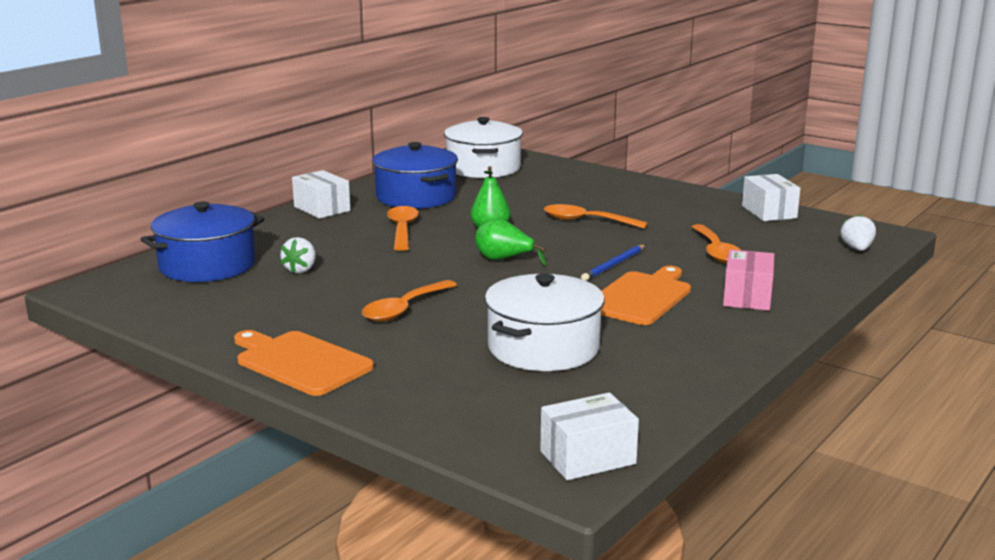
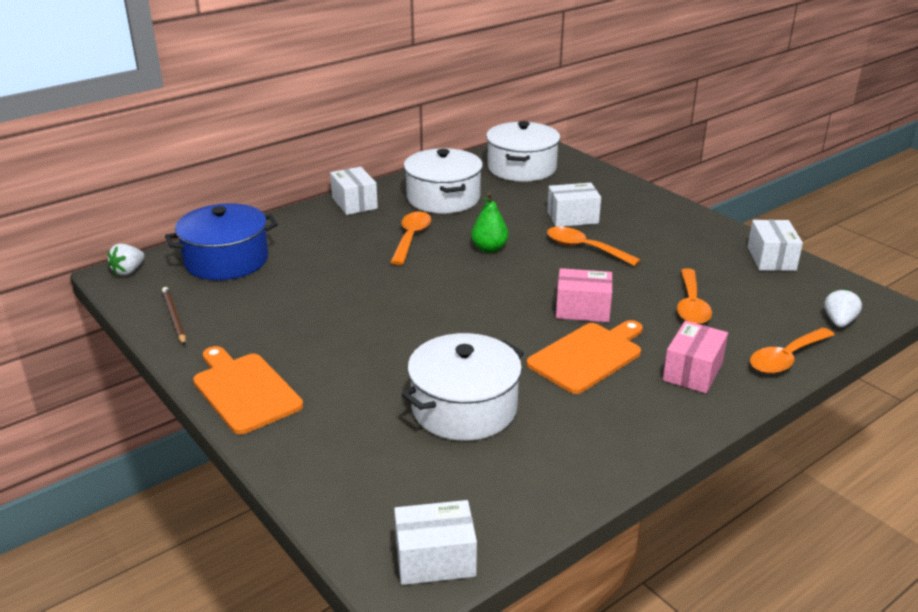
camera: 15 degrees right, 10 degrees up
(178, 315) = (174, 317): none -> brown pencil
(301, 270) = (300, 276): white strawberry -> white strawberry (128, 271)
(404, 309) = (364, 338): orange spoon -> orange spoon (786, 358)
(416, 197) = (443, 198): blue pot -> white pot
(504, 260) = (483, 288): green pear -> none
(560, 200) = (572, 217): none -> white box
(614, 265) = (582, 309): blue pencil -> pink box

